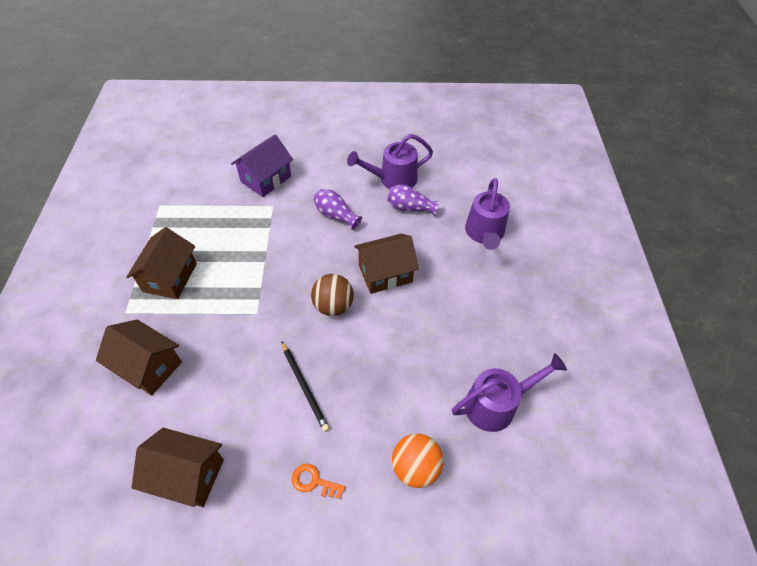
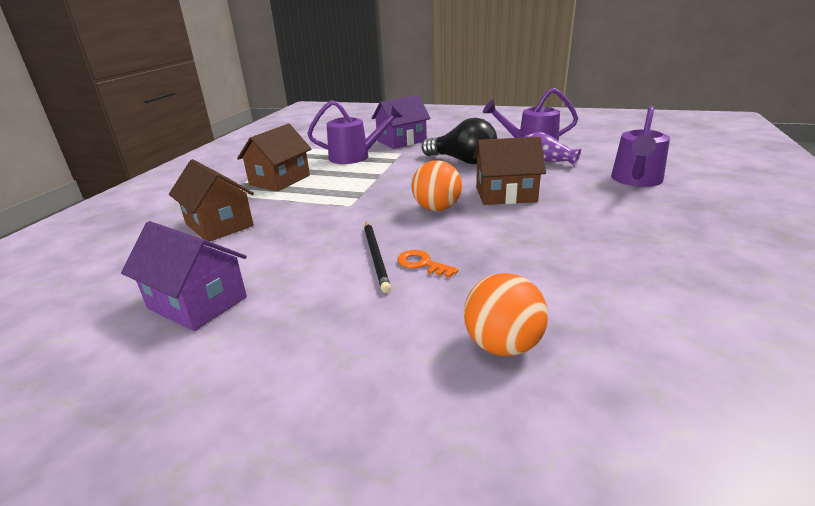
camera: 20 degrees right, 25 degrees down
(188, 475) = (197, 302): brown house -> purple house
(313, 481) = (347, 333): orange key -> orange key (422, 264)
(333, 306) = (437, 208): brown ball -> orange ball
(336, 215) = (462, 161): purple vase -> black light bulb
(497, 404) = (648, 304): purple watering can -> purple watering can (356, 156)

